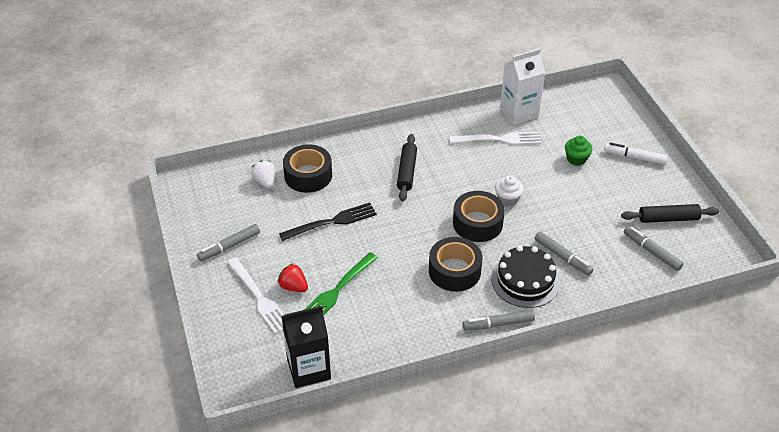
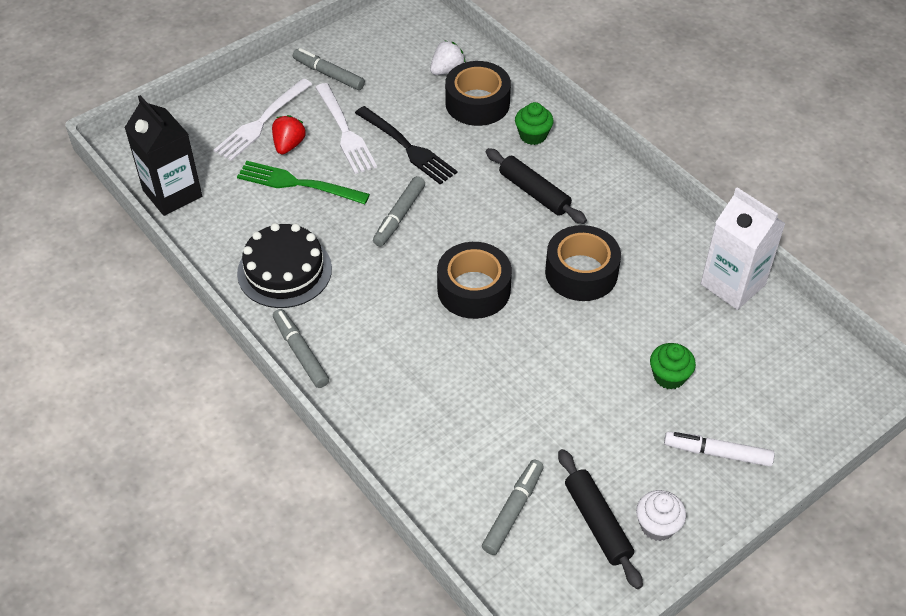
camera: 70 degrees right, 5 degrees up
(354, 158) = (533, 135): none -> green cupcake
(406, 172) = (534, 192): black rolling pin -> black rolling pin turned 60 degrees clockwise
(454, 271) = (375, 286): black tape -> black tape (581, 272)
(499, 139) = (658, 274): white fork -> white fork (345, 131)
(507, 199) = (538, 312): white cupcake -> white cupcake (657, 525)
(525, 280) = (389, 365): black cake -> black cake (284, 271)
(562, 257) = (452, 399): grey marker -> grey marker (399, 216)
(634, 157) = (717, 453): white marker -> white marker turned 75 degrees counterclockwise

